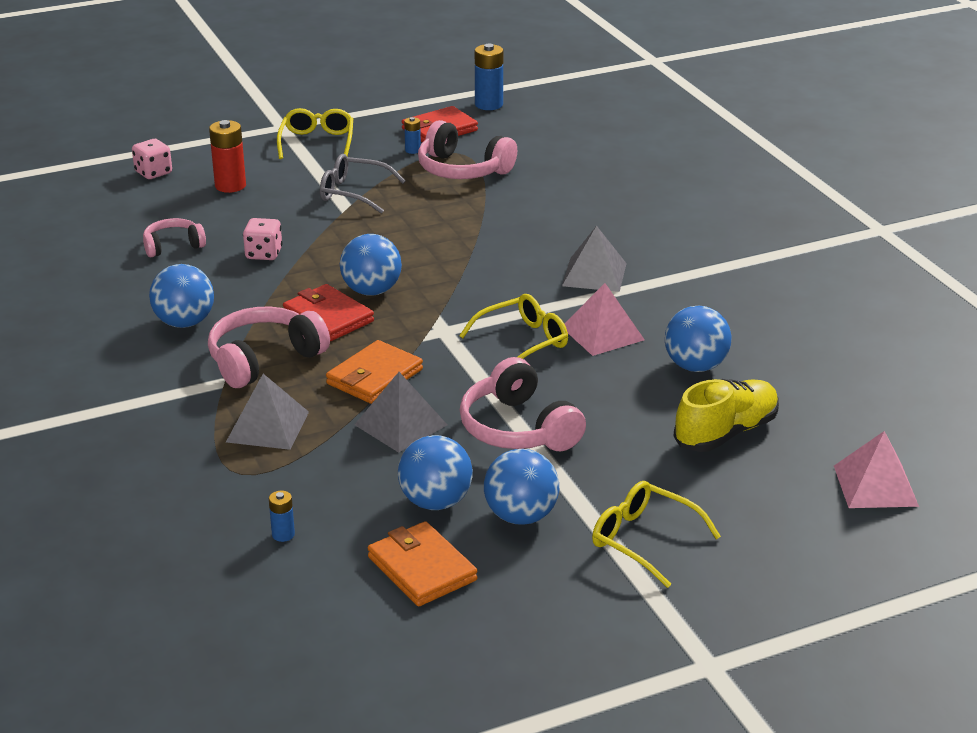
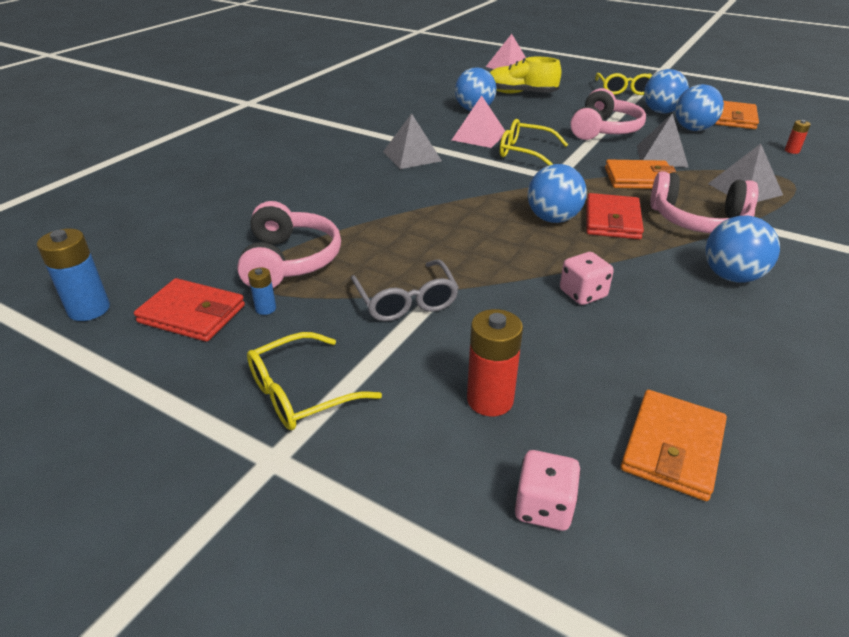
camera: 125 degrees left, 5 degrees up
(122, 217) = (672, 447): none -> orange wallet
(173, 246) = (657, 359): pink headphones -> none
(283, 534) = (792, 151): blue battery -> red battery

